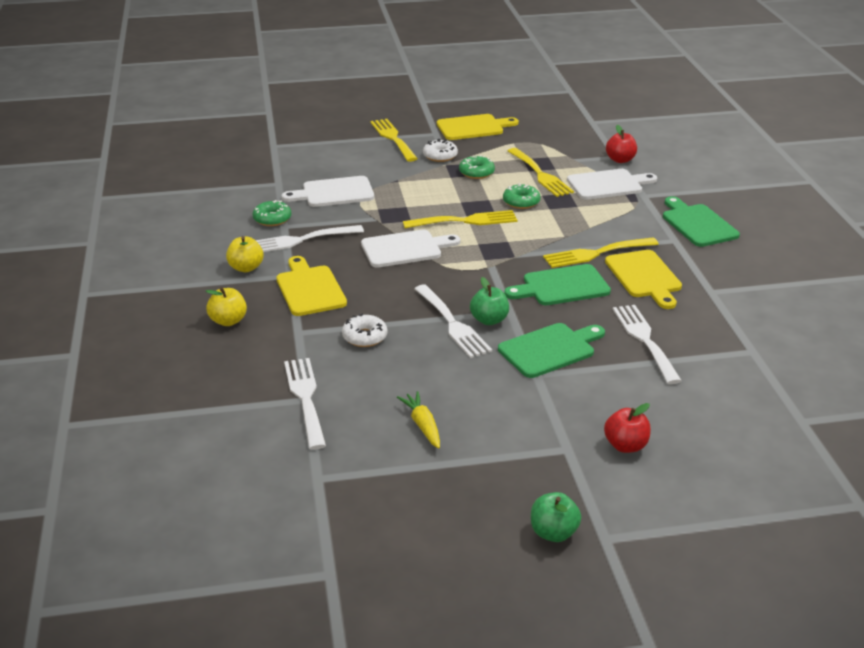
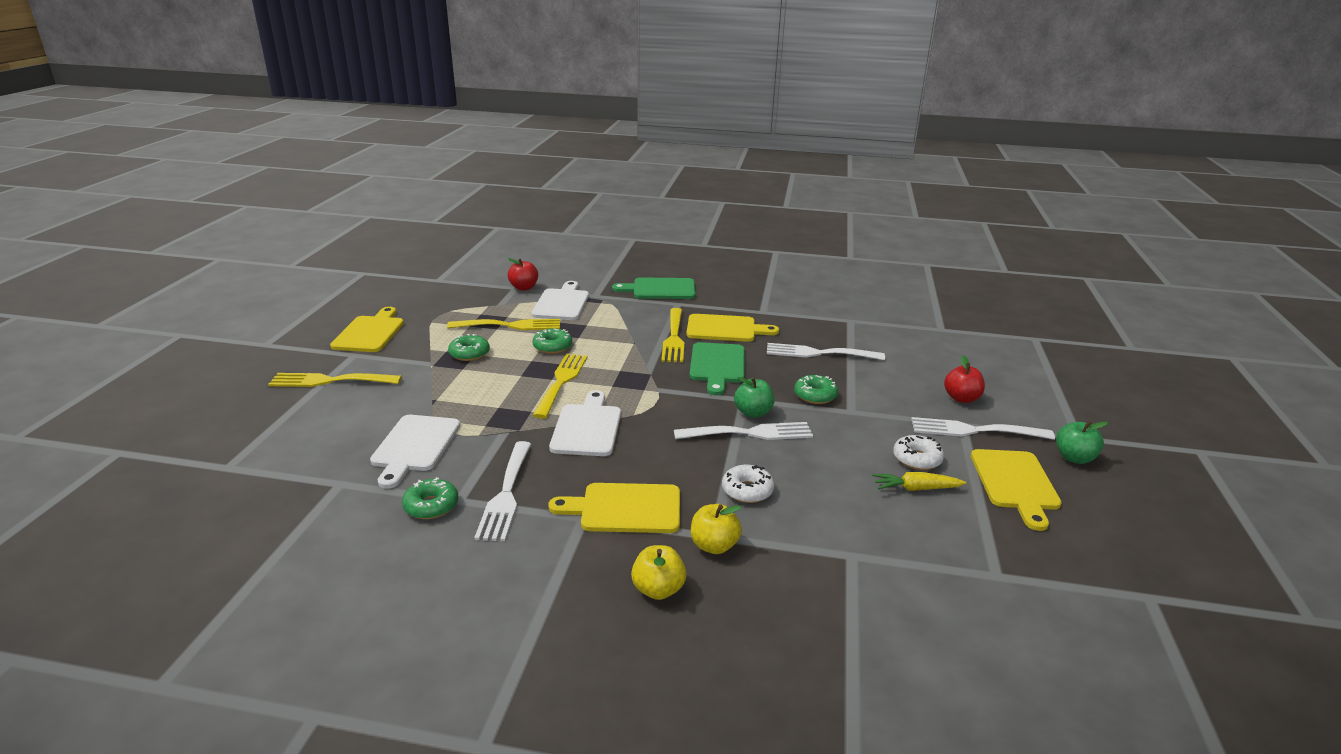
camera: 70 degrees left, 5 degrees down
(246, 268) = (537, 551): yellow apple -> yellow apple (714, 546)
(305, 398) = (850, 556): white fork -> white fork (974, 430)
(440, 156) = (409, 364): white donut -> white donut (917, 459)
(472, 488) = (1015, 483): none -> yellow cutting board
(550, 349) = (815, 395): green cutting board -> green donut

